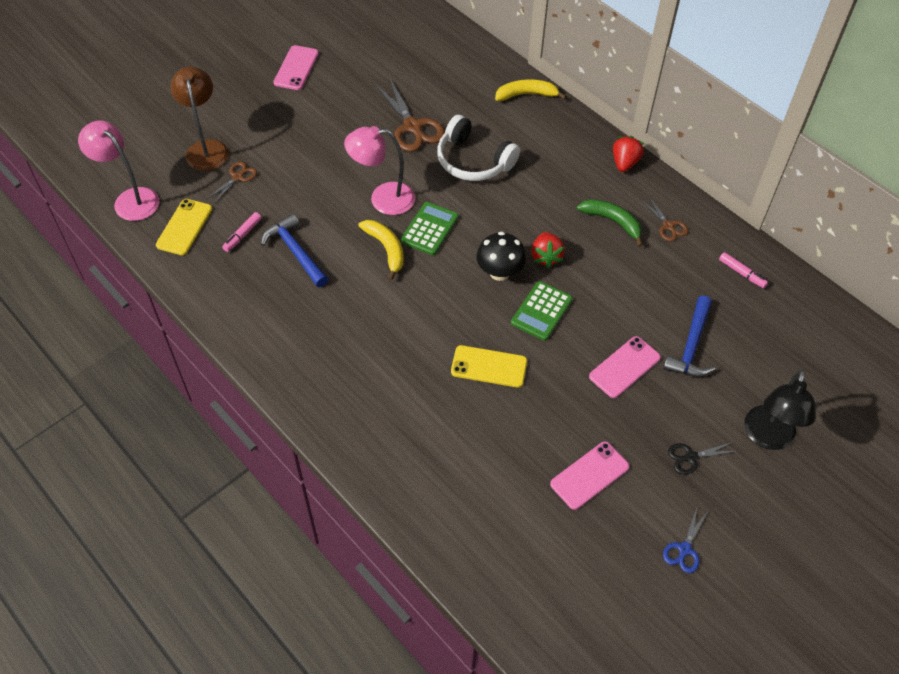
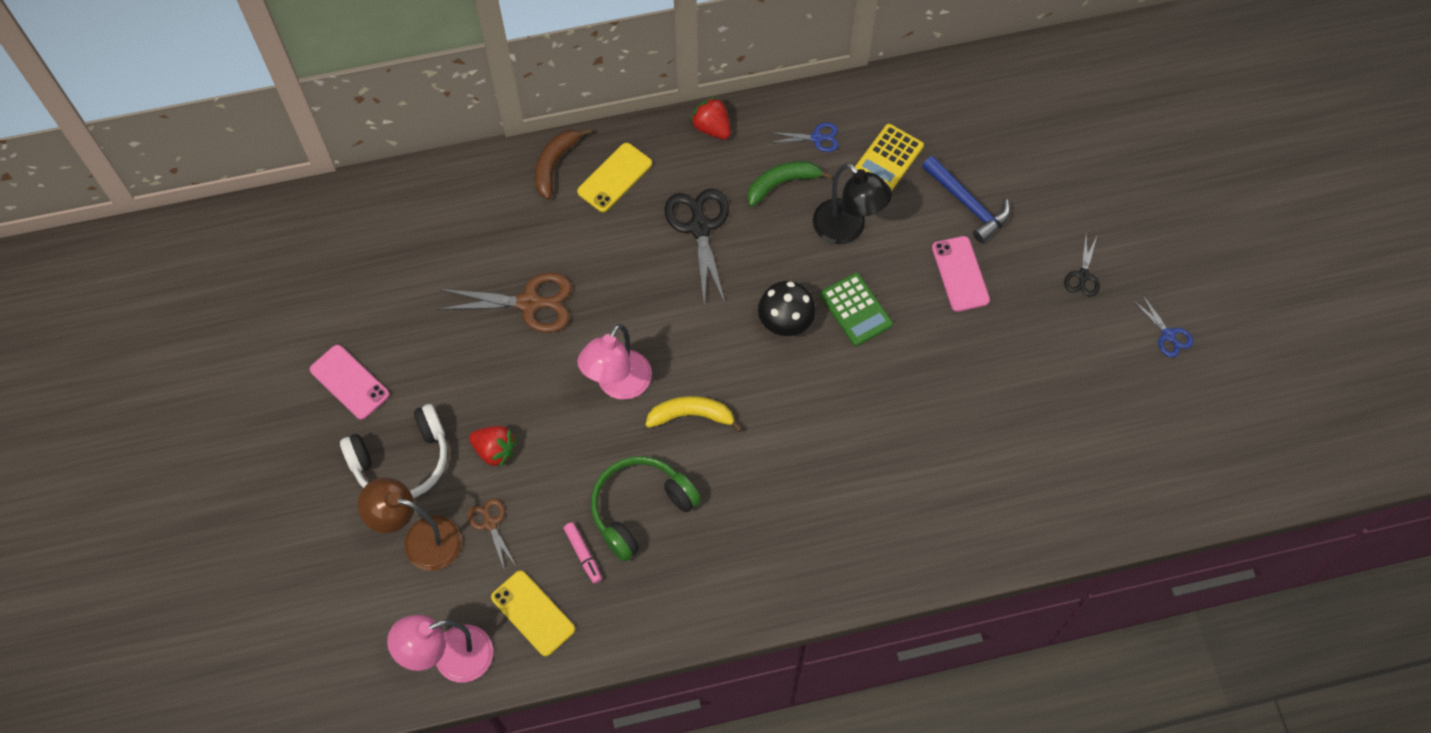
camera: 60 degrees left, 10 degrees up
(295, 251) = (640, 509): blue hammer -> green headphones
(429, 229) = (689, 359): green calculator -> none
(473, 161) = (619, 268): white headphones -> white headphones (402, 460)
(489, 366) = (895, 392): yellow phone -> yellow phone (614, 177)
(526, 95) = (555, 164): yellow banana -> brown banana
(539, 190) = (700, 227): none -> black scissors
(546, 257) = (791, 269): red strawberry -> red strawberry (495, 450)
(589, 475) = (1059, 370): pink phone -> none
(668, 226) = (817, 138): brown scissors -> blue scissors
(688, 277) = (888, 158): none -> yellow calculator
(742, 273) = (910, 111): pink marker -> none
(767, 437) = (1095, 203): black lamp -> black lamp (847, 229)

